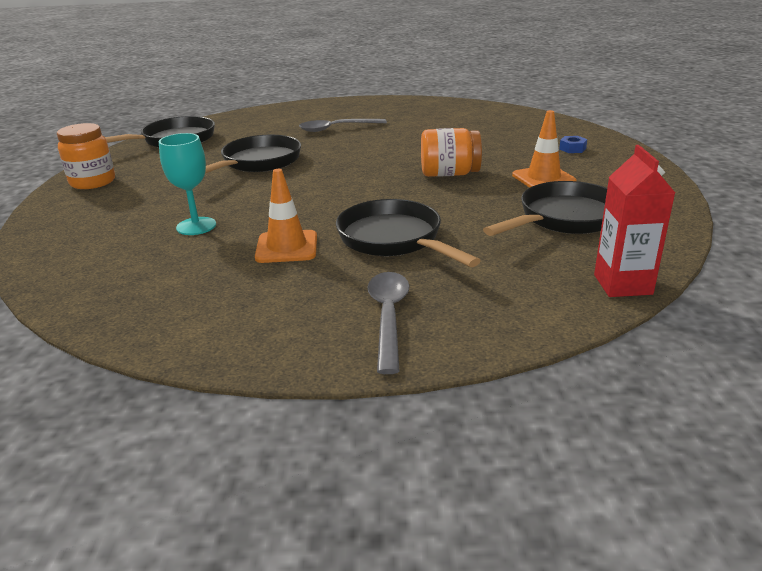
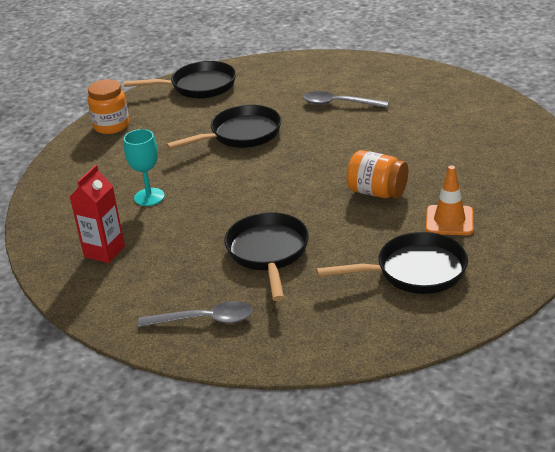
camera: 30 degrees right, 5 degrees up
(287, 247) = (192, 237): orange traffic cone -> none
(388, 317) = (205, 320): grey spoon -> grey spoon turned 60 degrees clockwise
(572, 149) = (519, 189): blue nut -> none
(622, 284) = (382, 347): red carton -> red carton (104, 251)

